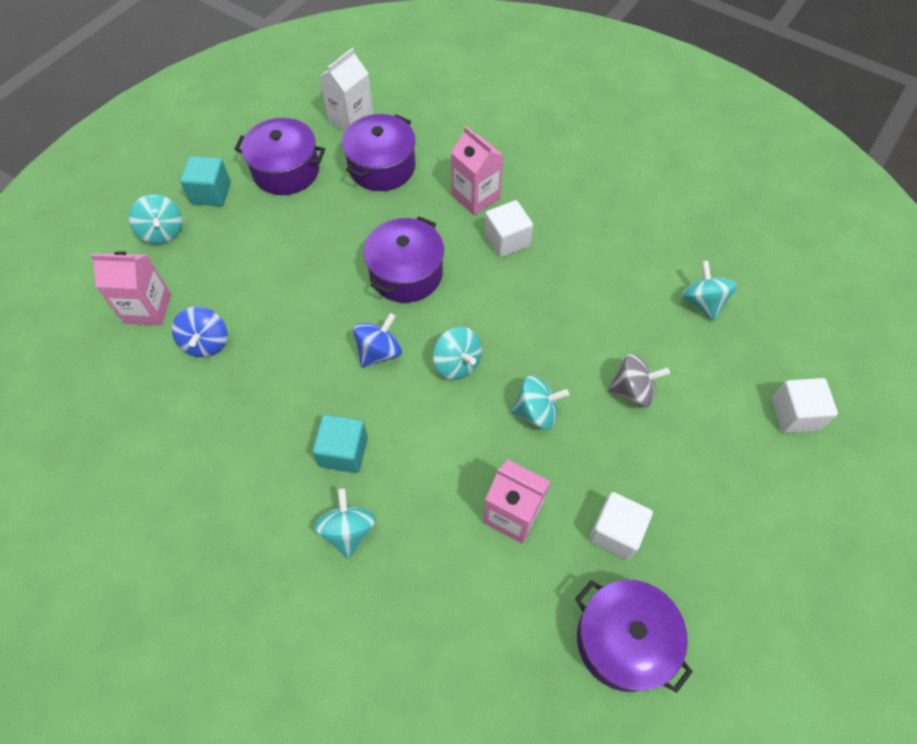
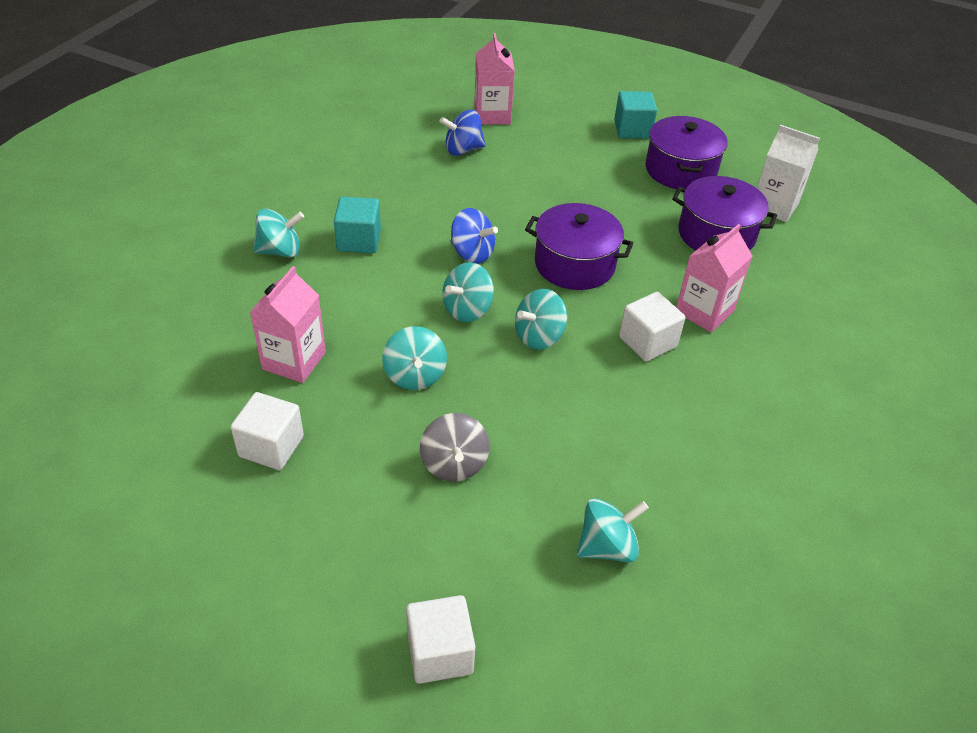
camera: 80 degrees right, 15 degrees down
(163, 232) = (577, 110): turquoise spinning top -> turquoise spinning top (539, 336)
(623, 640) = (151, 452): purple pot -> none

